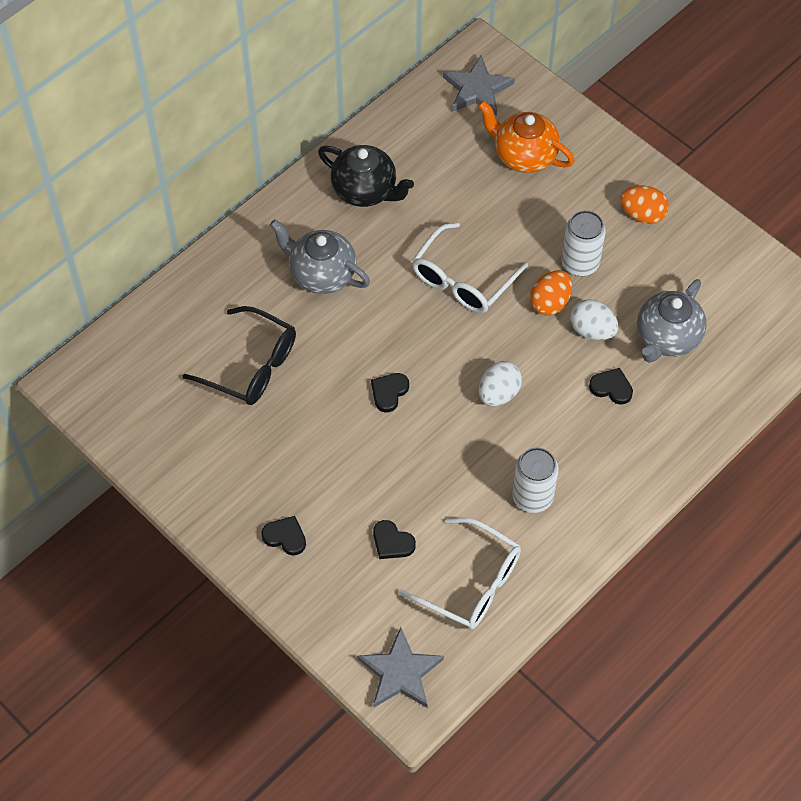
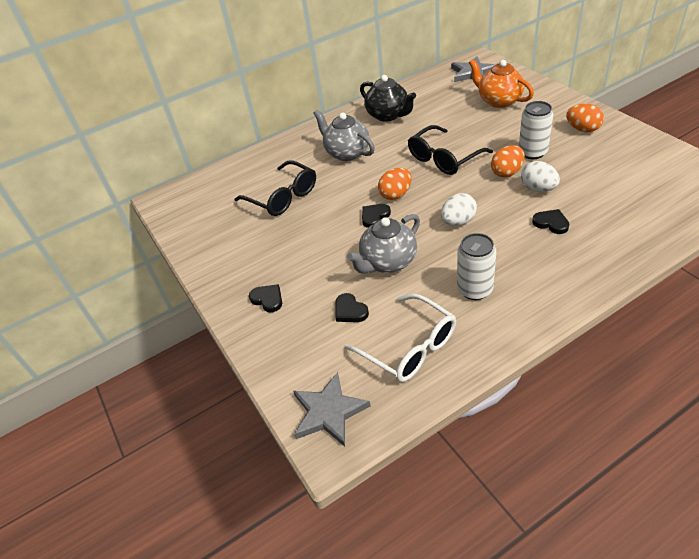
camera: 20 degrees right, 15 degrees down
(409, 352) = (396, 194): none -> orange egg
(462, 280) = (444, 158): white glasses -> black glasses
(667, 338) = (600, 195): grey teapot -> grey teapot (388, 262)

